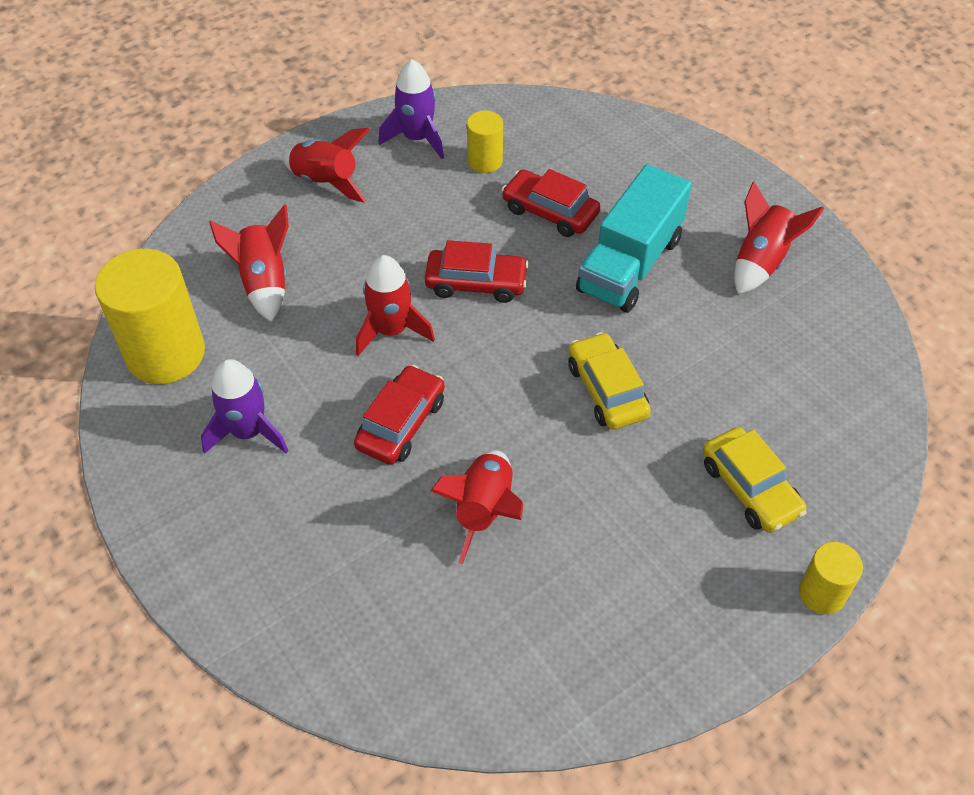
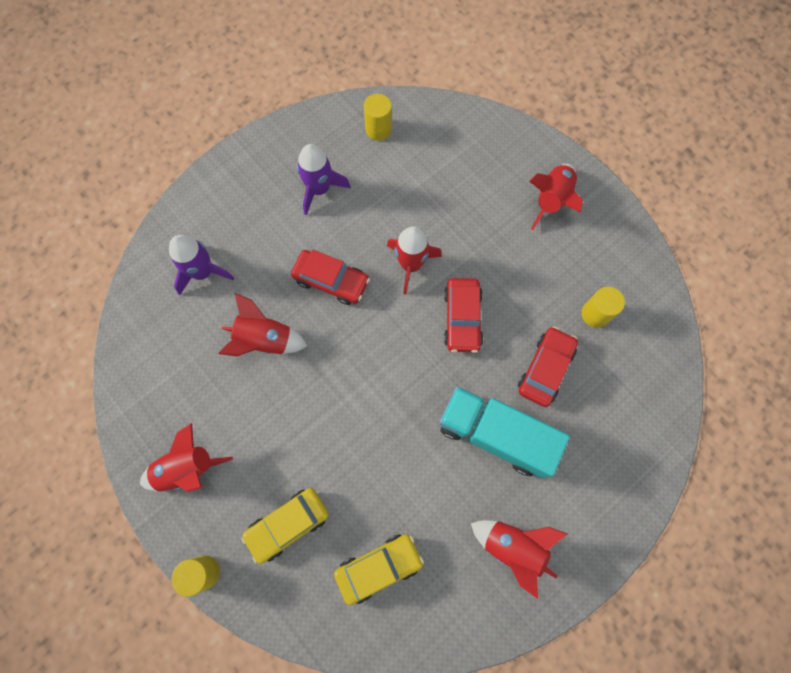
camera: 85 degrees right, 20 degrees up
(166, 354) = (378, 129): yellow cylinder -> yellow cylinder, size x0.51
(264, 282) = (446, 176): red rocket -> red rocket (187, 468)
(417, 138) = (612, 259): purple rocket -> purple rocket (203, 272)
(607, 390) = (369, 419): yellow car -> yellow car (379, 567)

